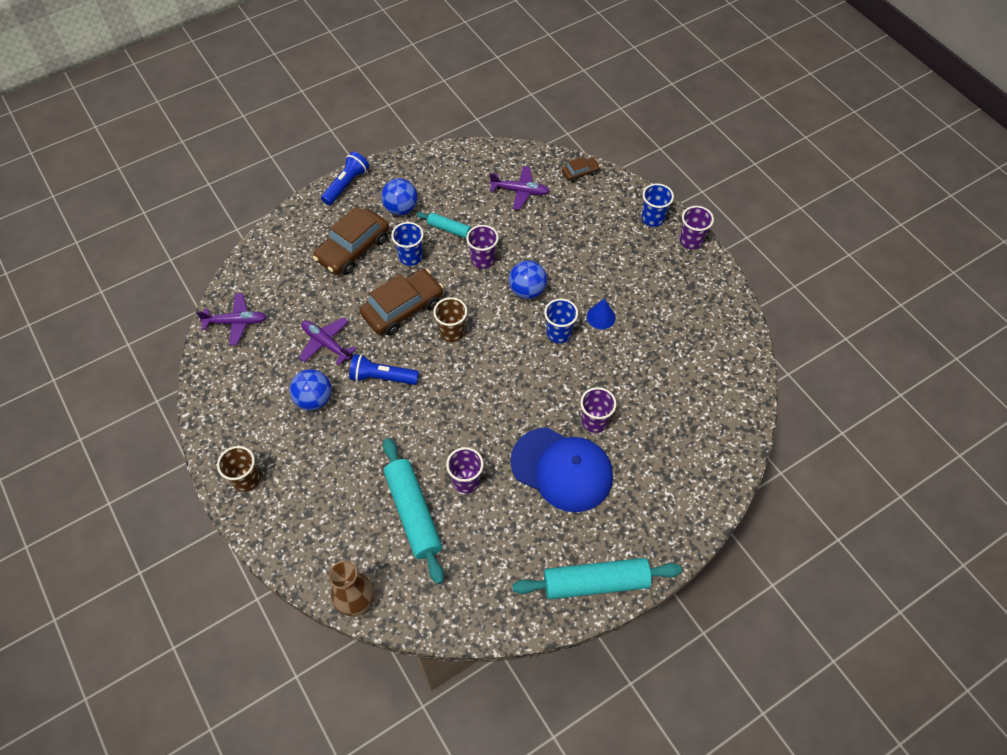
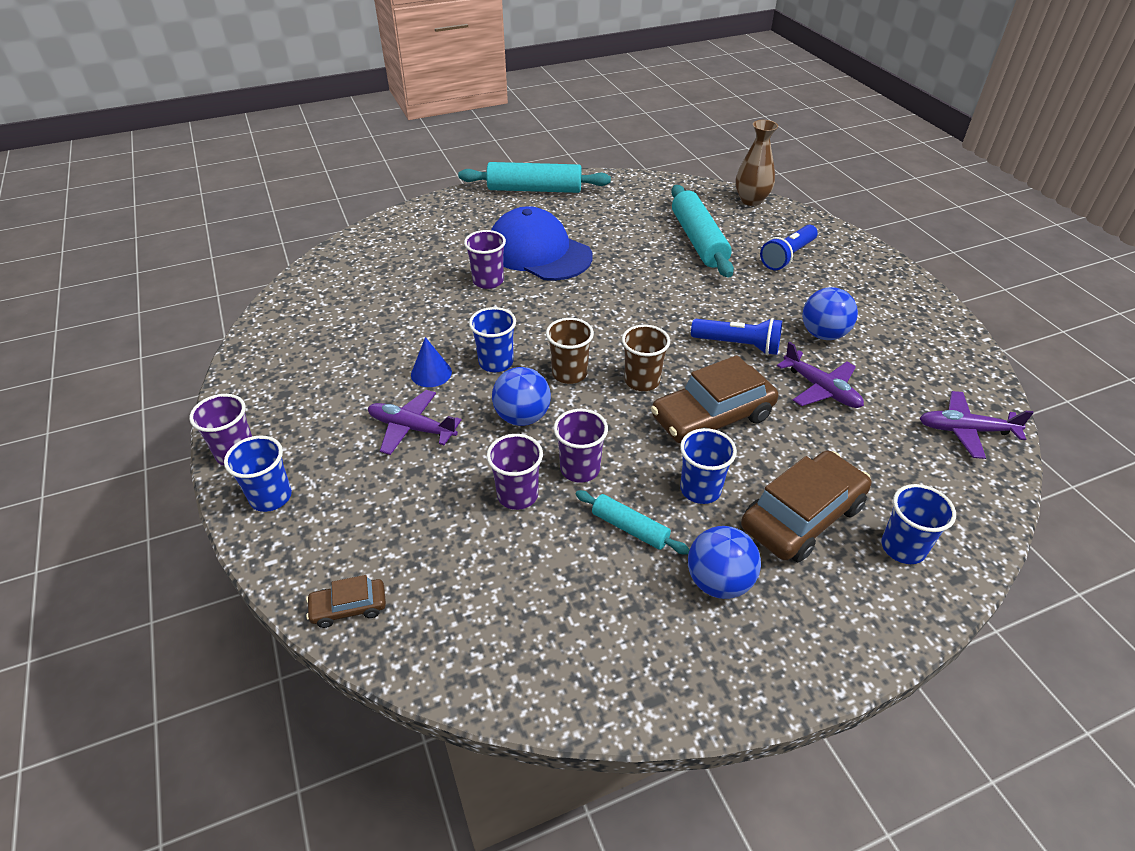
camera: 170 degrees left, 15 degrees down
(246, 479) = (884, 279): brown cup -> brown cup (569, 373)
(301, 239) = (903, 547): none -> blue cup
(346, 185) = (837, 655): blue flashlight -> blue flashlight (787, 256)
(466, 481) = (641, 255): purple cup -> purple cup (517, 495)
(520, 191) = (481, 584): purple plane -> purple plane (411, 428)

